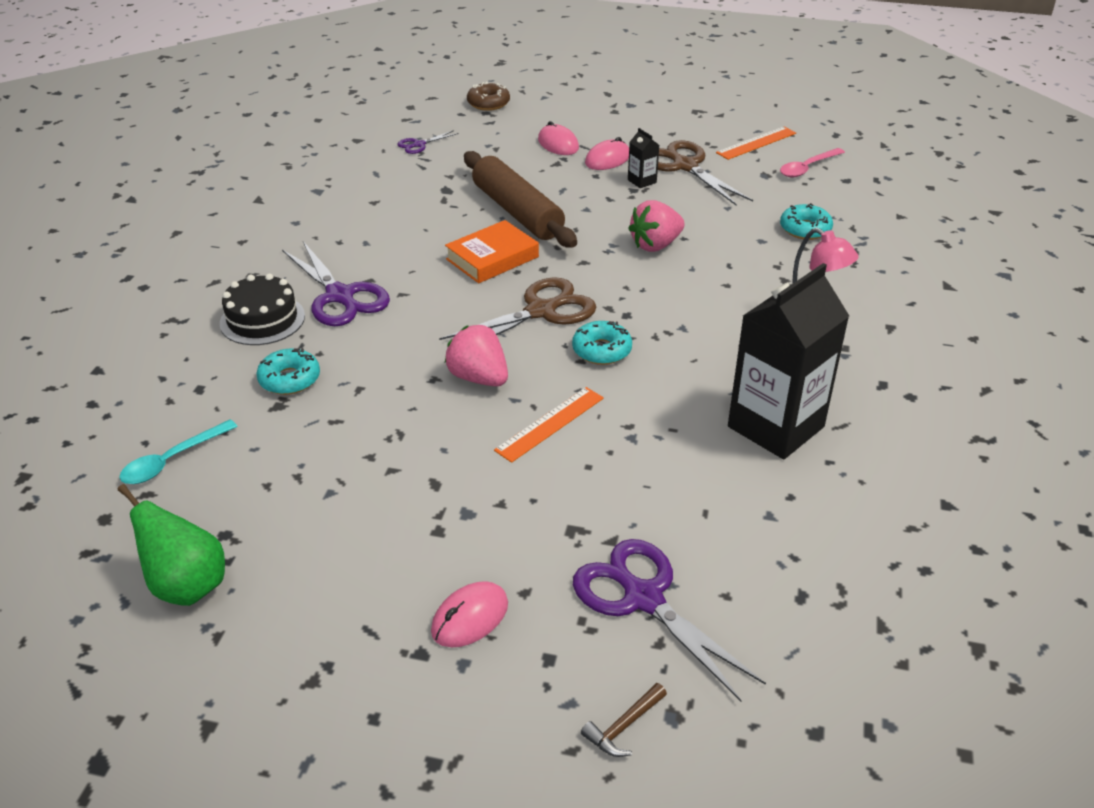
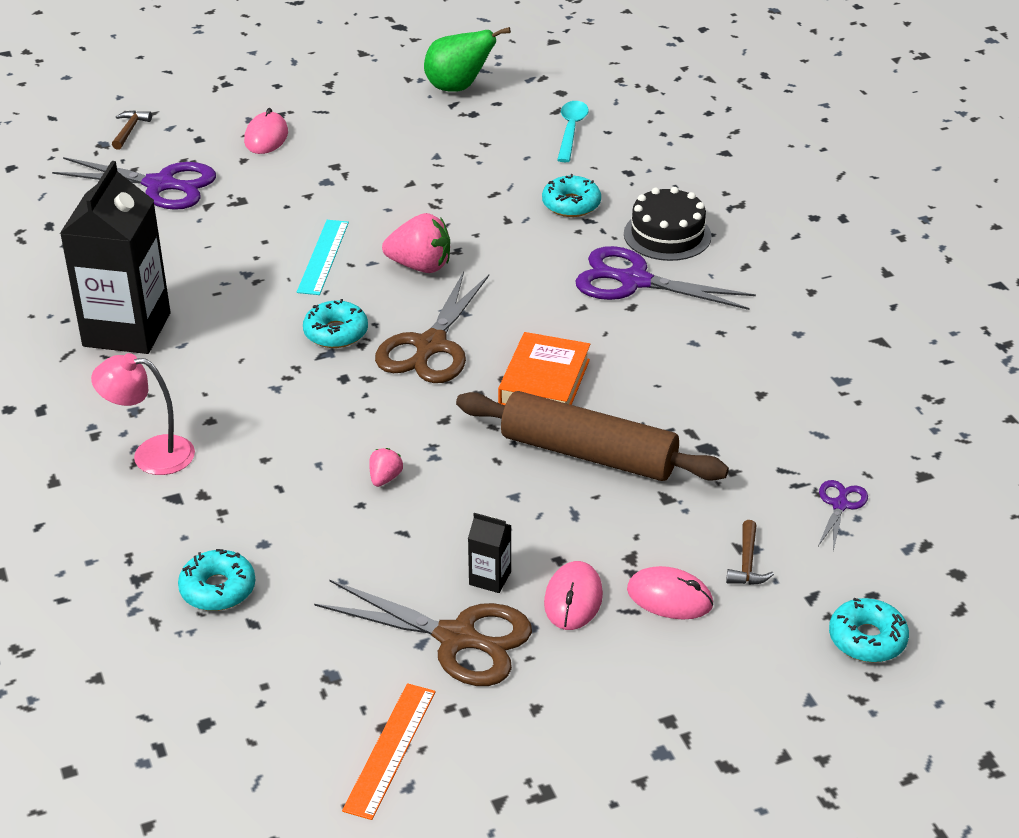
camera: 145 degrees right, 0 degrees up
(488, 103) = (867, 639): brown donut -> turquoise donut
(501, 142) = (747, 563): none -> brown hammer
(550, 424) = (323, 257): orange ruler -> turquoise ruler
(655, 245) = (385, 478): pink strawberry -> pink strawberry, size x0.51
(807, 168) = (277, 724): pink spoon -> none

